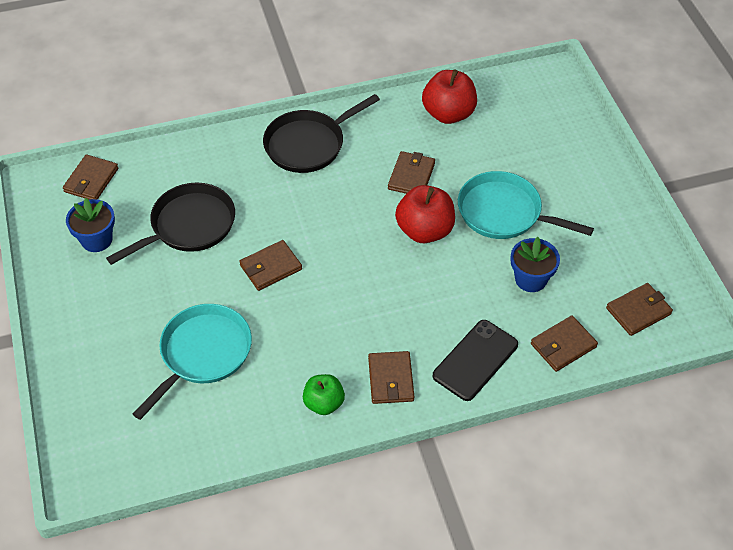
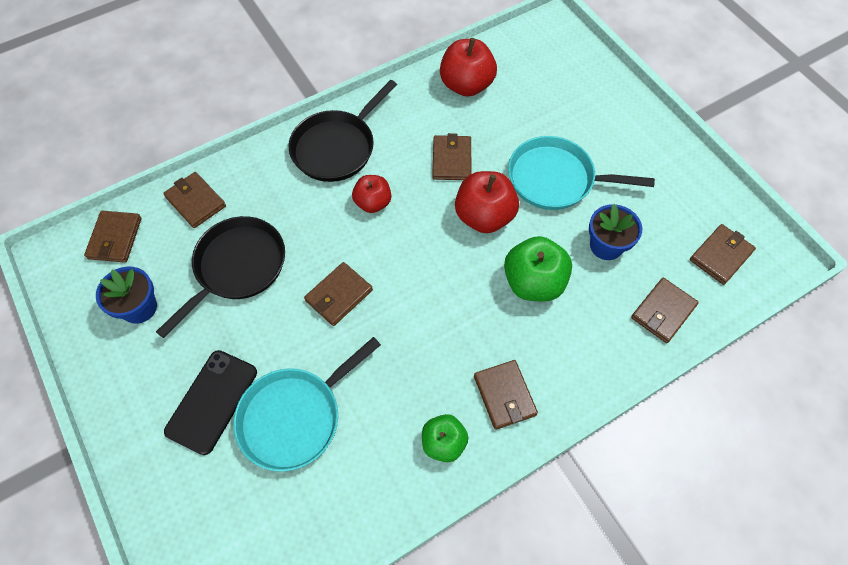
camera: 15 degrees left, 10 degrees up
(168, 164) = (196, 202): none -> brown wallet
(203, 354) = (295, 417): turquoise pan -> turquoise pan turned 150 degrees counterclockwise
(326, 198) = (373, 203): none -> red apple
(450, 295) = (533, 282): none -> green apple
(475, 360) = (583, 350): black phone -> black phone (212, 401)

